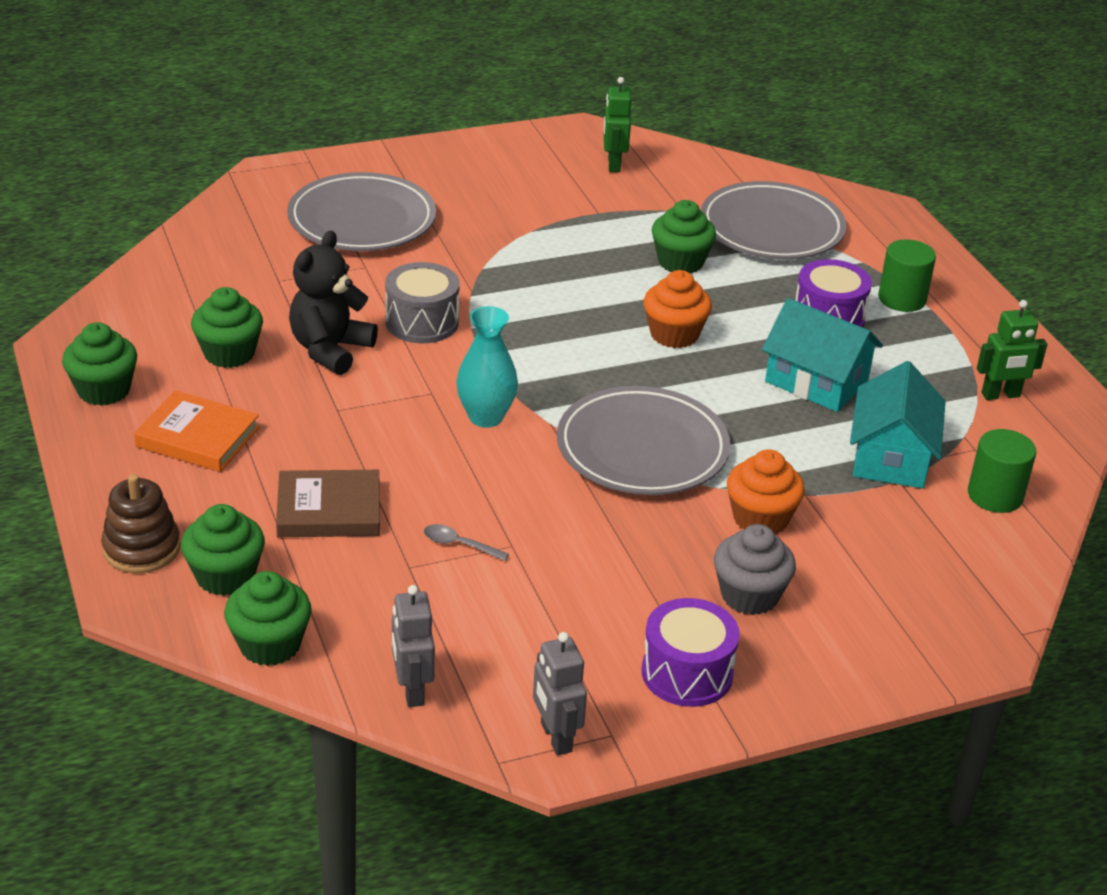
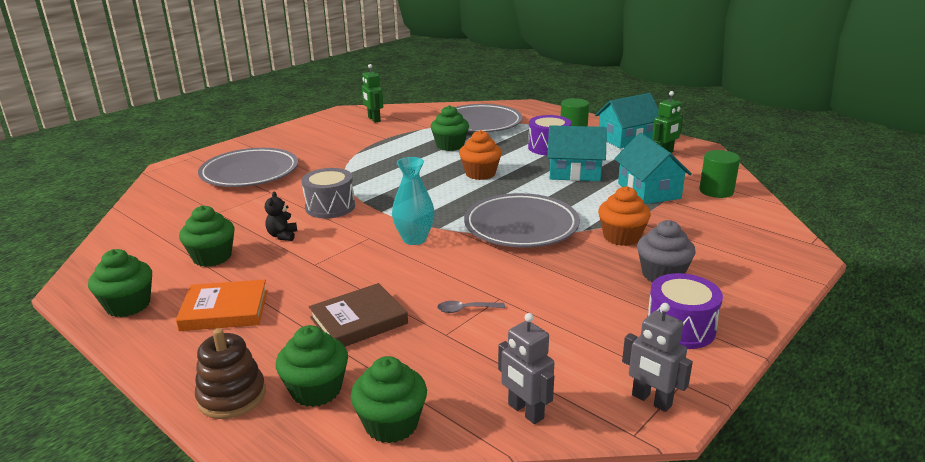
camera: 25 degrees left, 10 degrees down
(330, 350) = (282, 236): black teddy bear -> black teddy bear, size x0.52
(974, 343) = (626, 139): none -> turquoise house

